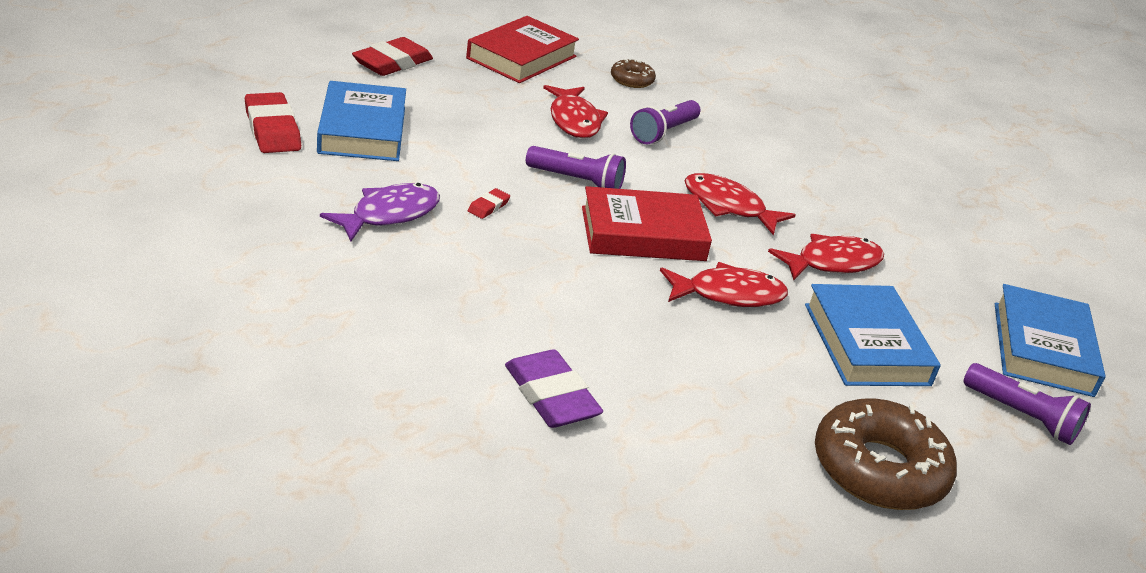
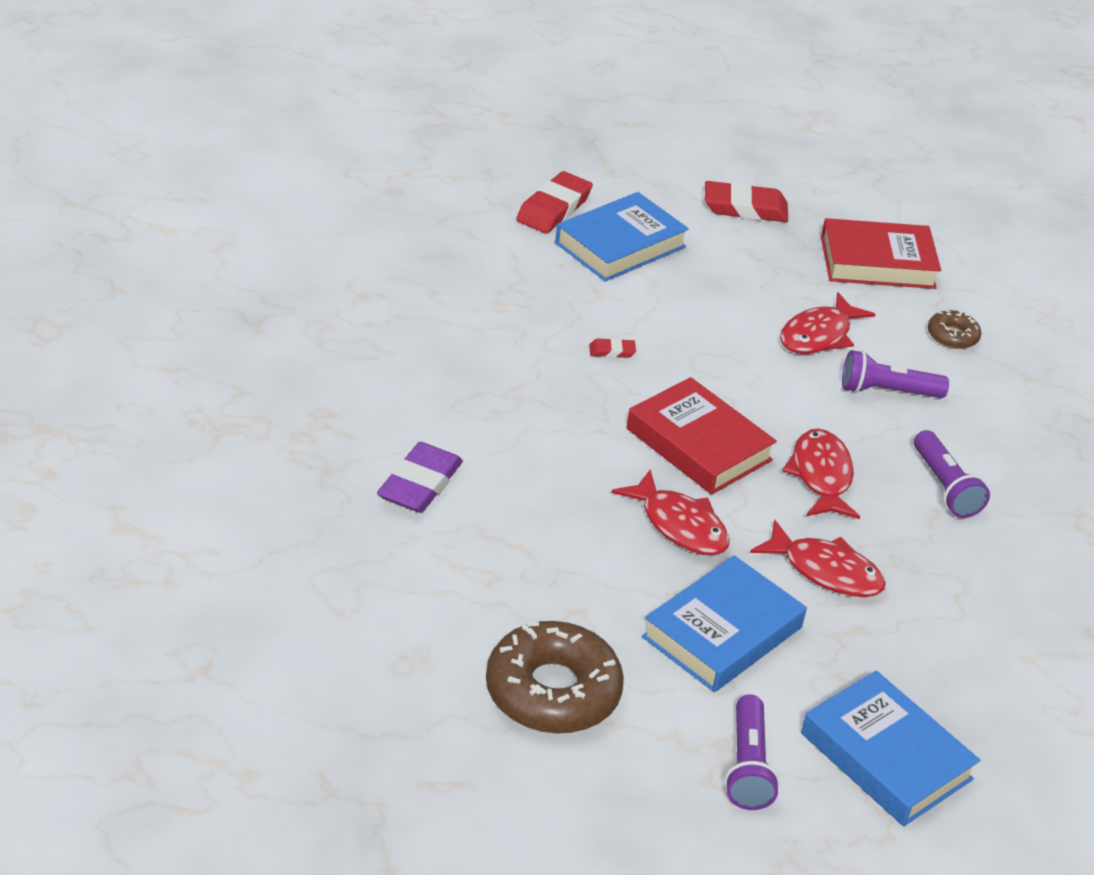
camera: 55 degrees right, 5 degrees up
(389, 214) = (528, 312): purple fish -> none
(576, 181) = (721, 378): purple flashlight -> purple flashlight (944, 487)
(1042, 348) = (885, 756): blue book -> blue book turned 75 degrees clockwise

